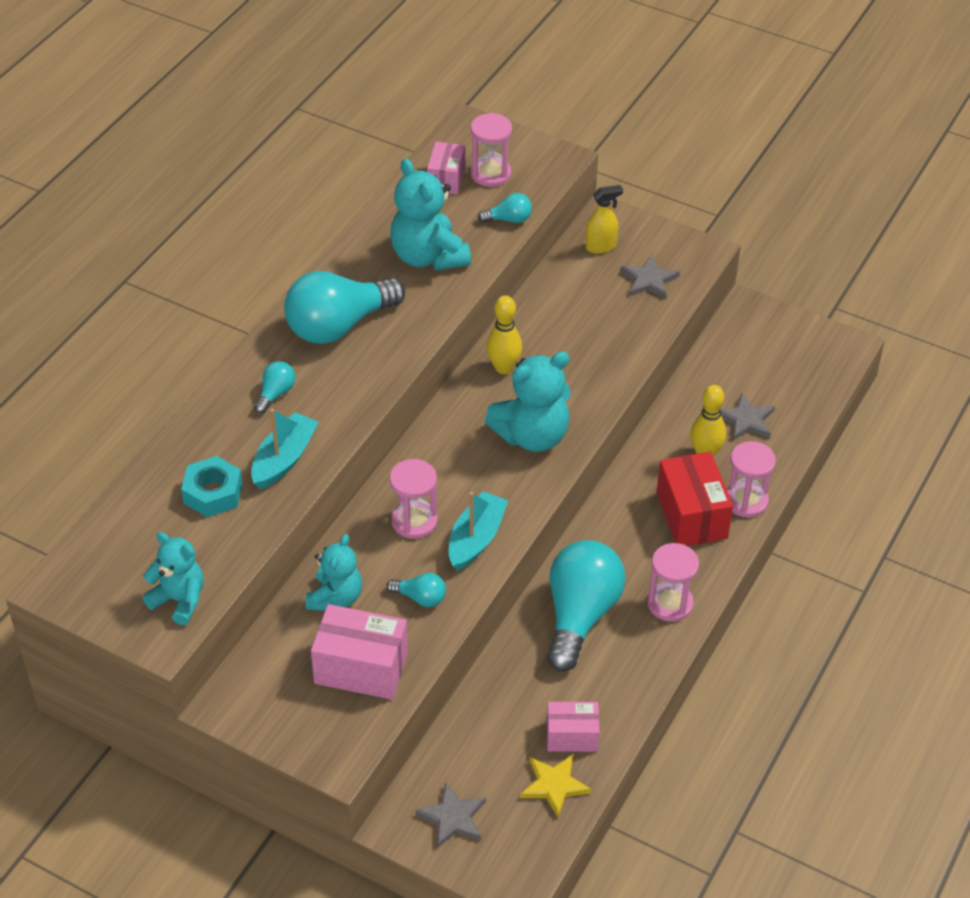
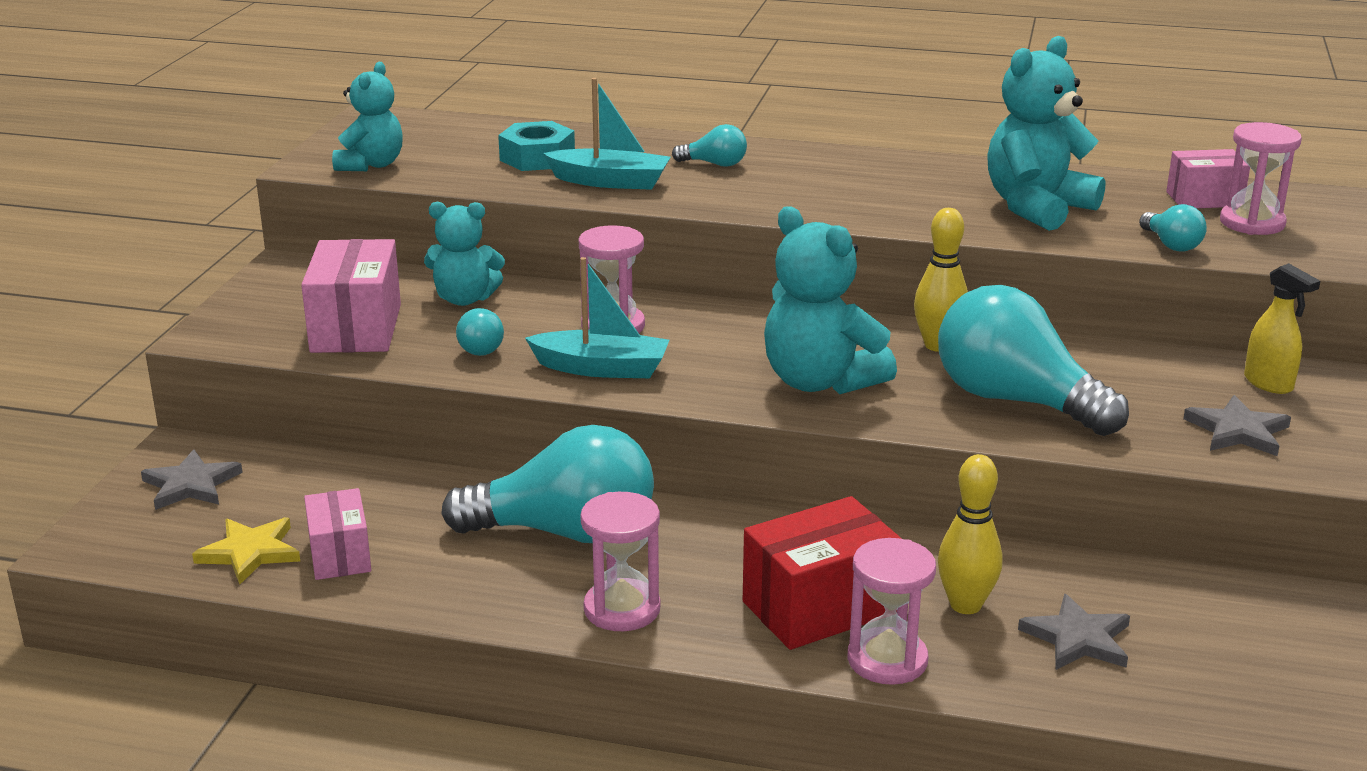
camera: 75 degrees right, 20 degrees down
(339, 326) = (858, 178): turquoise light bulb -> turquoise light bulb (1016, 401)

